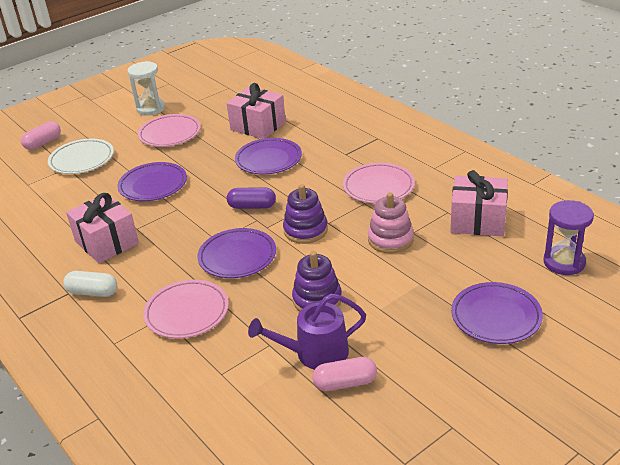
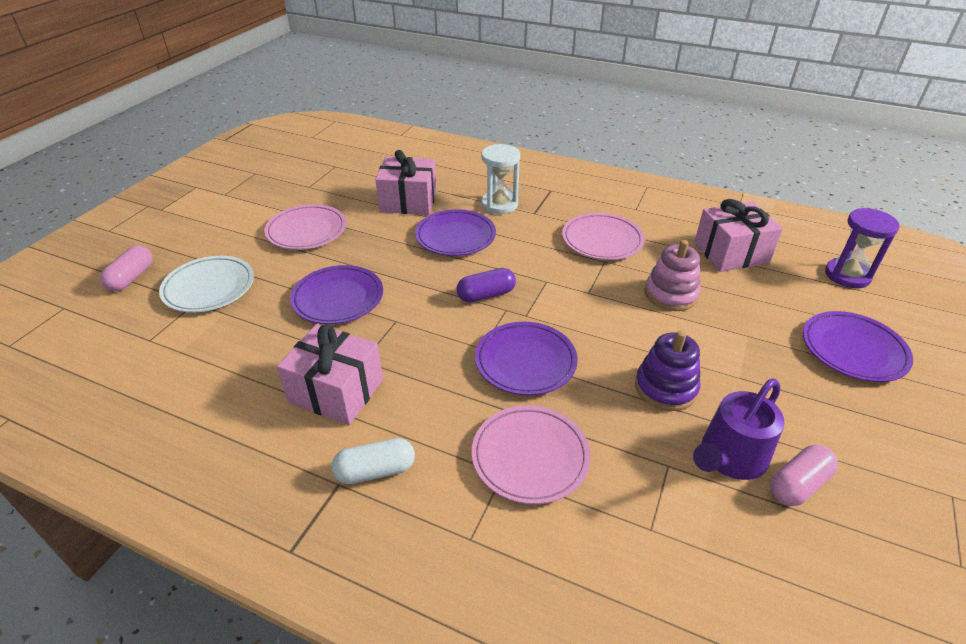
camera: 30 degrees left, 5 degrees up
(151, 108) = (255, 206): white hourglass -> white hourglass (499, 204)
(305, 230) = (573, 308): purple stacking toy -> none

